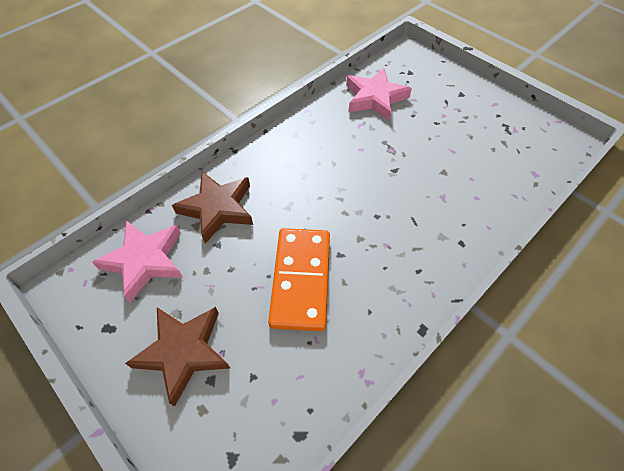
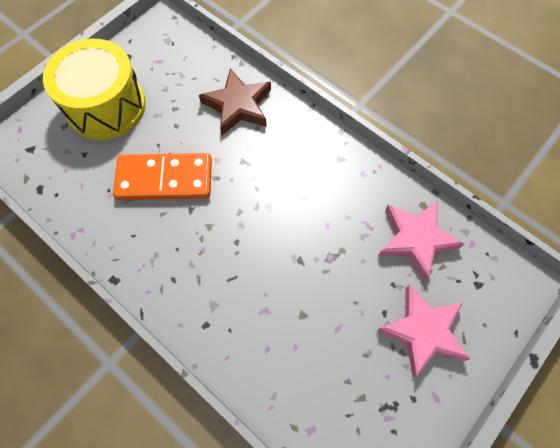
camera: 85 degrees right, 10 degrees up
(145, 260) = (183, 65): pink star -> pink star (423, 331)
(183, 352) = (106, 106): brown star -> yellow drum

